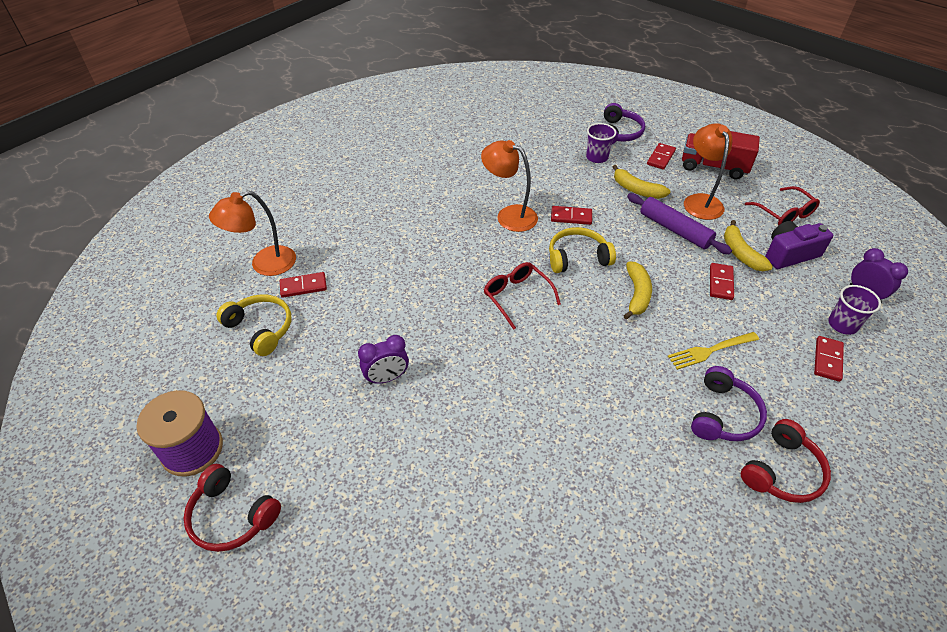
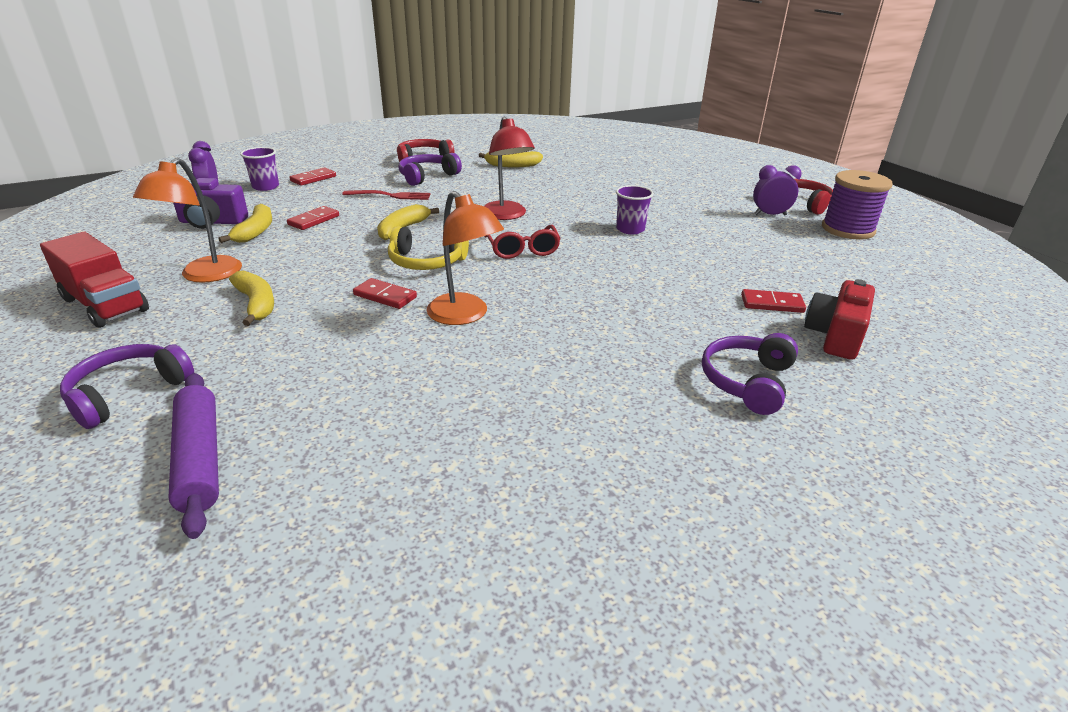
camera: 160 degrees left, 15 degrees down
(261, 328) = (815, 281): yellow headphones -> none
(264, 264) = (835, 336): orange lamp -> red camera
(328, 213) = (747, 381): none -> purple headphones
(387, 378) = (677, 231): purple clock -> purple clock (770, 215)
(567, 350) = (506, 215): none -> red lamp
(597, 157) = (237, 360): purple cup -> purple cup (630, 229)
(655, 500) = (512, 165): none -> yellow banana
(660, 158) = (146, 334): red domino -> none
(674, 229) = (284, 260): purple rolling pin -> purple rolling pin (199, 459)
(710, 351) = (390, 196): yellow fork -> red fork
(784, 213) = (142, 246): red glasses -> none

